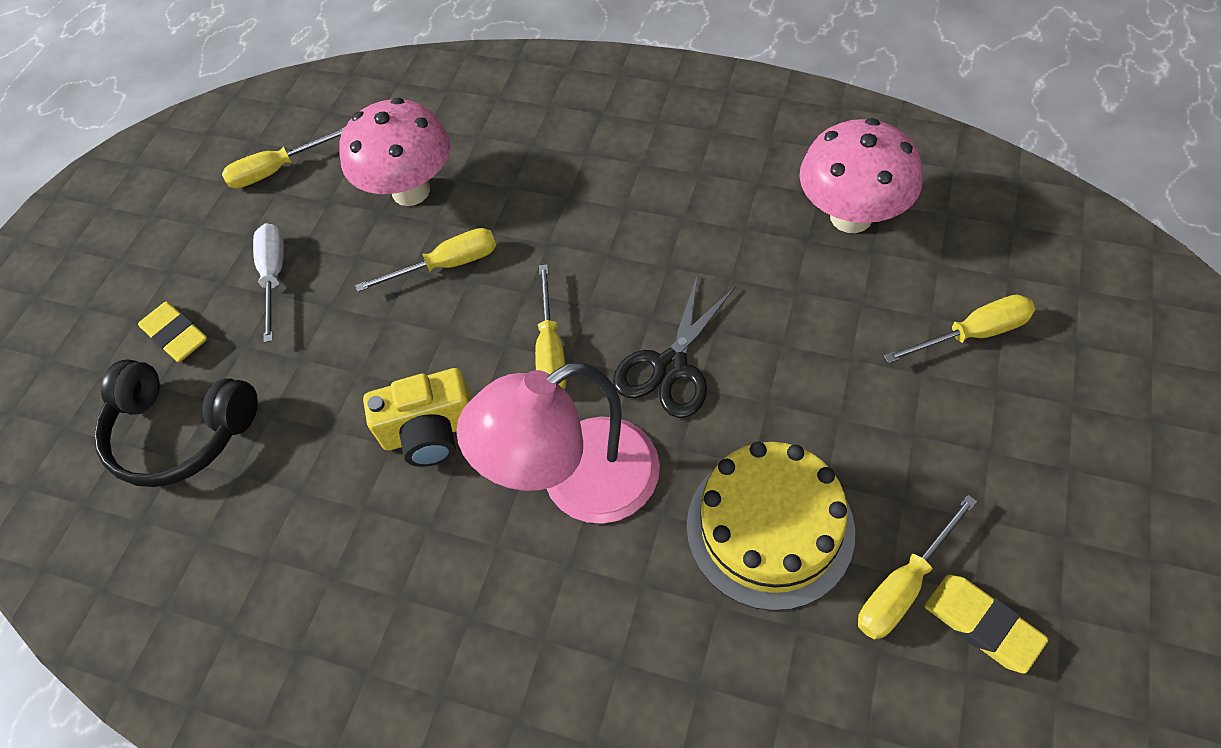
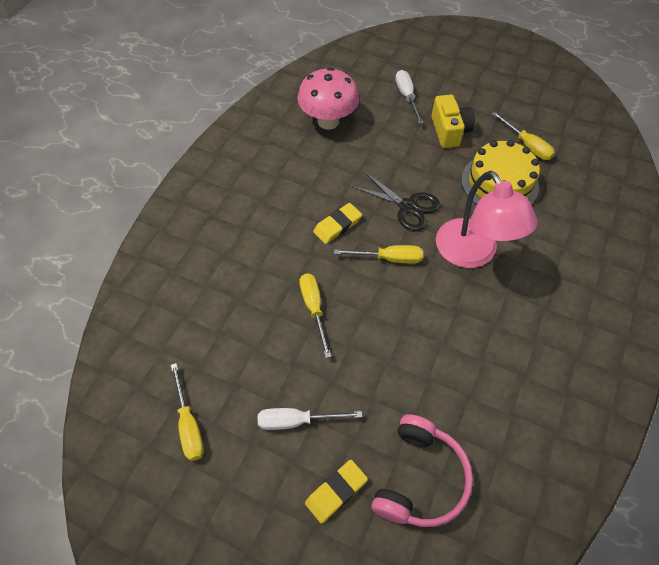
camera: 90 degrees left, 0 degrees up
(181, 432) = (420, 478): black headphones -> pink headphones
(411, 191) = (242, 328): pink mushroom -> none
(430, 432) = (435, 322): yellow camera -> yellow camera (449, 131)
(972, 334) = (407, 97): yellow screwdriver -> white screwdriver
(982, 624) = (542, 126): yellow eraser -> yellow eraser (337, 225)

